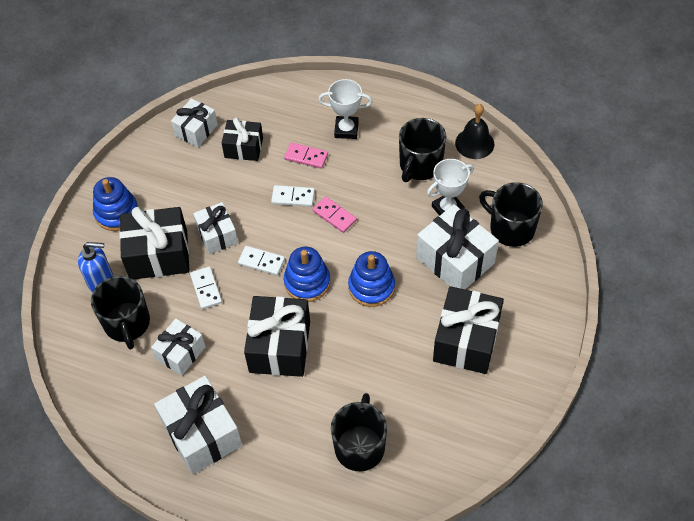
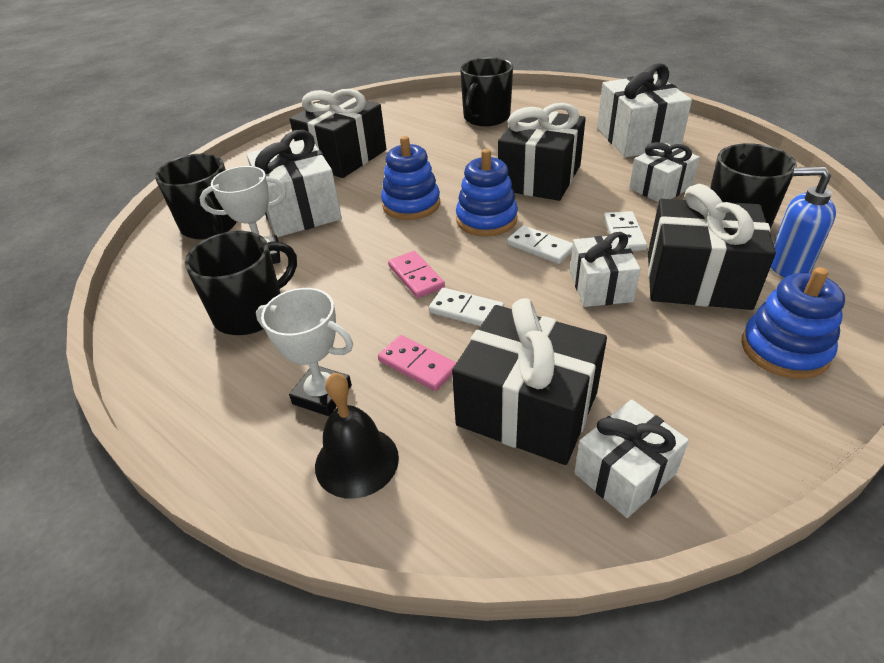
camera: 160 degrees left, 15 degrees down
(243, 148) = (527, 408): black gift -> black gift, size x1.63
(474, 143) = (148, 324): black bell -> black bell (356, 461)

